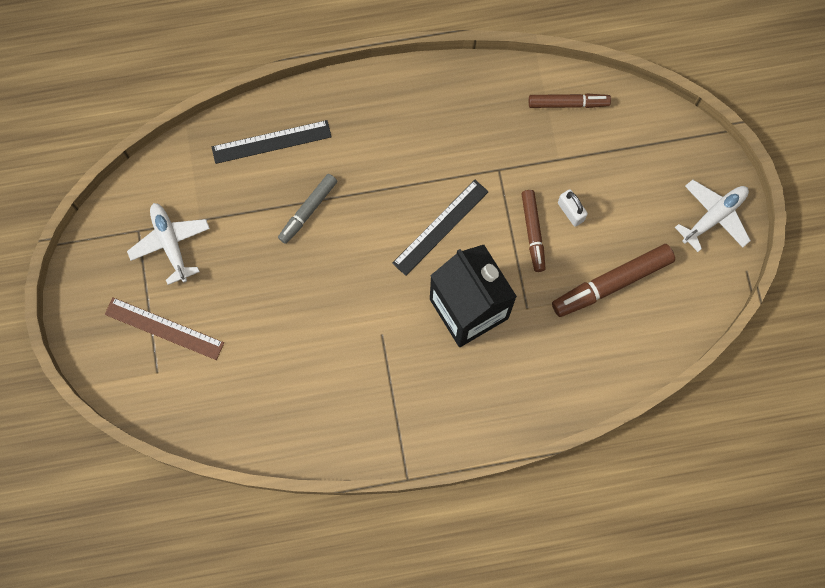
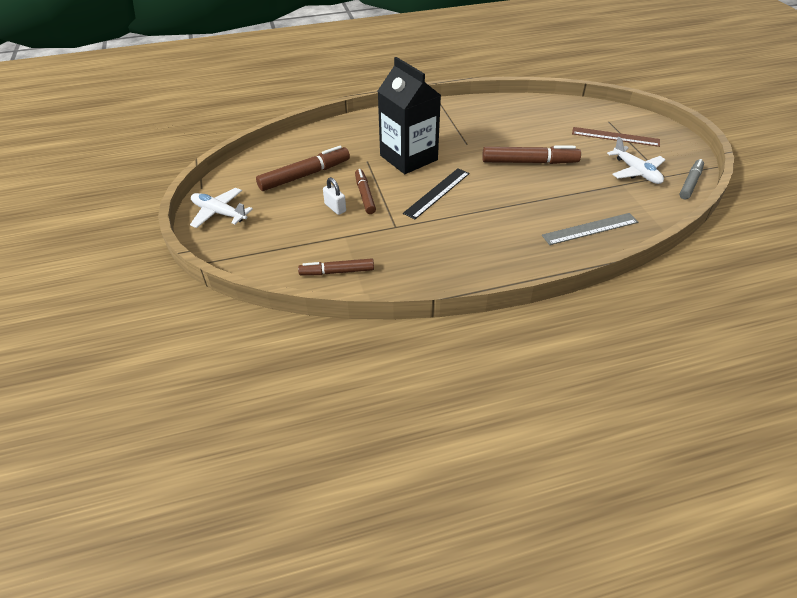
camera: 175 degrees right, 30 degrees down
(271, 142) = (590, 229): black ruler -> grey ruler
(305, 280) = (529, 162): none -> brown marker
(308, 210) = (542, 194): grey marker -> grey marker (690, 183)
(714, 216) = (219, 213): white plane -> white plane turned 75 degrees clockwise

